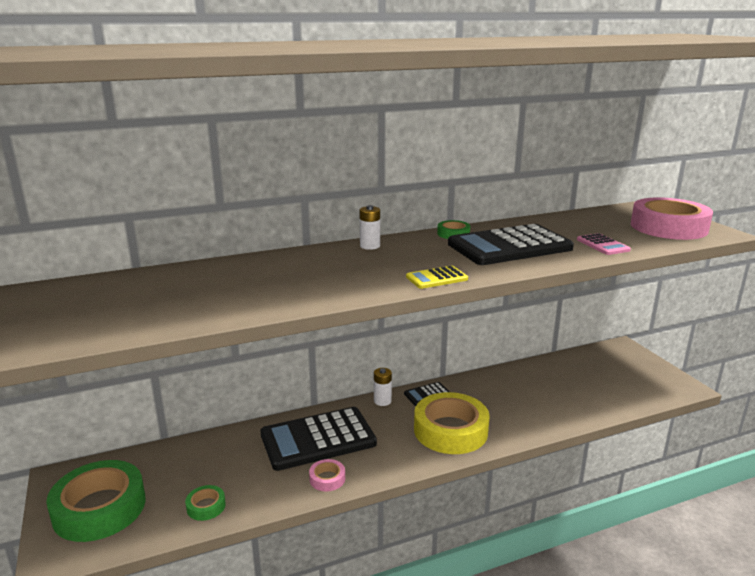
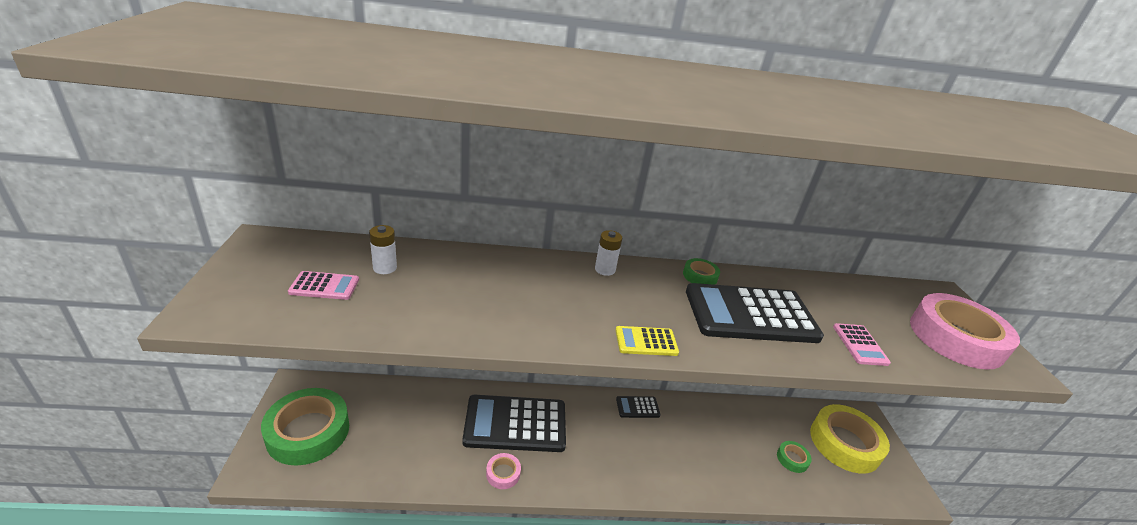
camera: 15 degrees right, 10 degrees up
(113, 308) = (324, 286): none -> pink calculator
(206, 506) = (389, 464): green tape -> green tape (792, 459)
(382, 401) = (592, 400): white battery -> white battery (385, 268)
(450, 430) = (640, 459): yellow tape -> yellow tape (844, 443)

